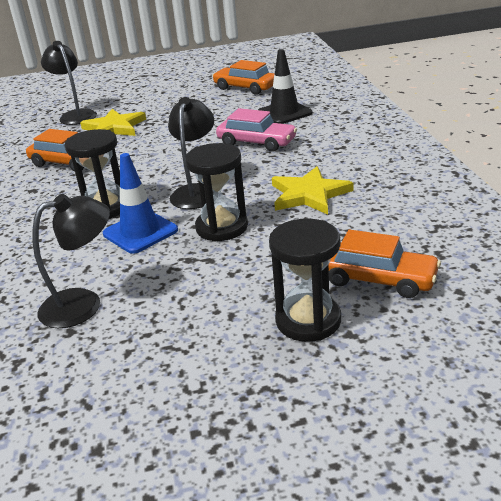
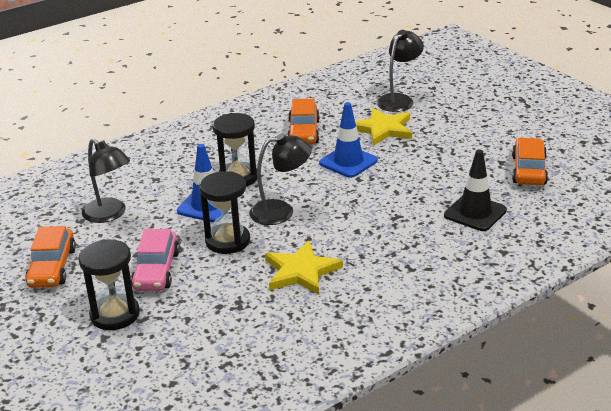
camera: 65 degrees right, 0 degrees up
(148, 149) = (348, 162): none -> blue traffic cone
(256, 142) = (393, 215): pink car -> pink car (156, 270)
(377, 279) = (177, 337): orange car -> orange car (52, 267)

